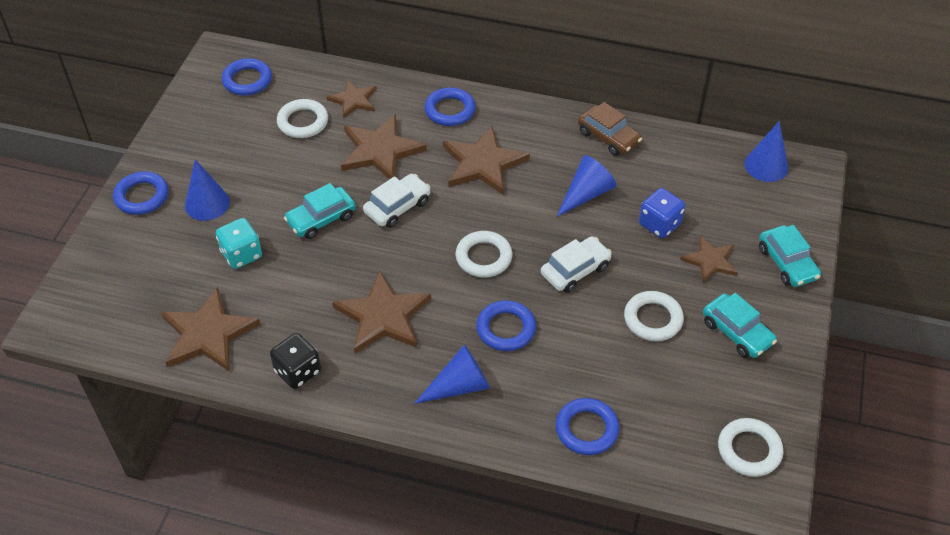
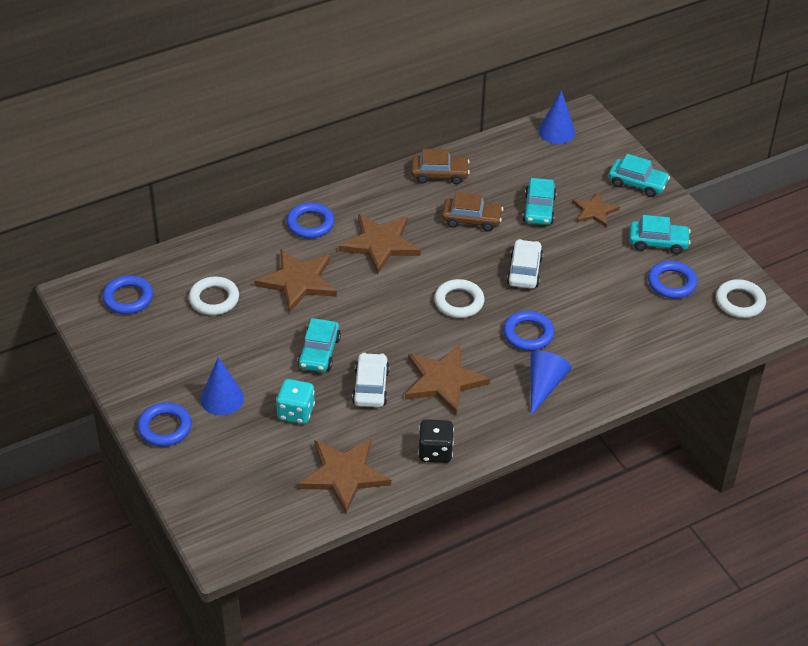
camera: 45 degrees left, 5 degrees down
(353, 100) = (231, 260): brown star -> none
(397, 207) = (360, 309): white car -> white car (370, 387)
(586, 194) = (471, 220): blue cone -> brown car
(586, 429) = (645, 355): blue ring -> blue ring (671, 283)
(653, 319) = (604, 268): white ring -> none
(659, 224) = (539, 209): blue dice -> turquoise car

